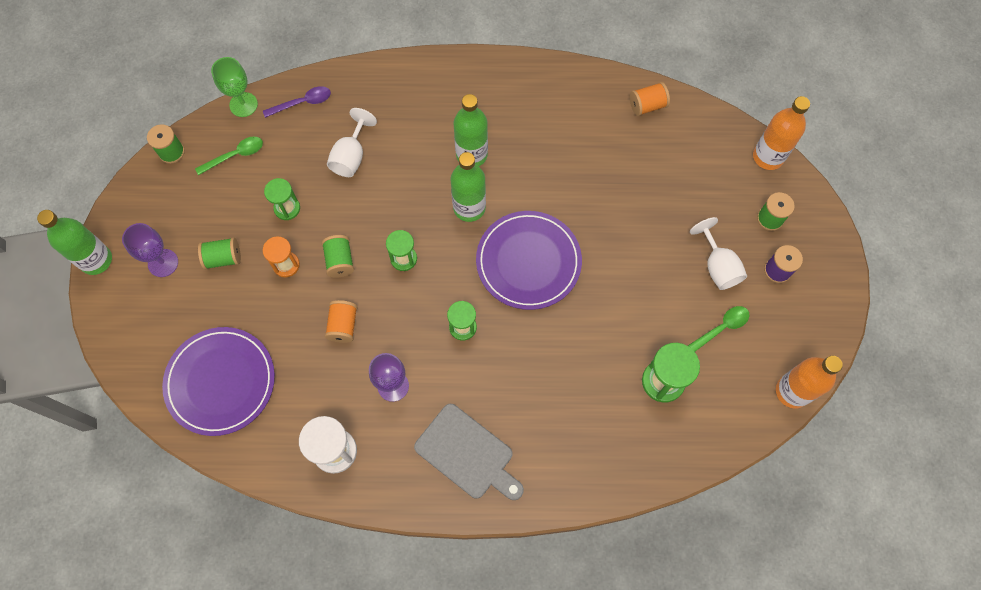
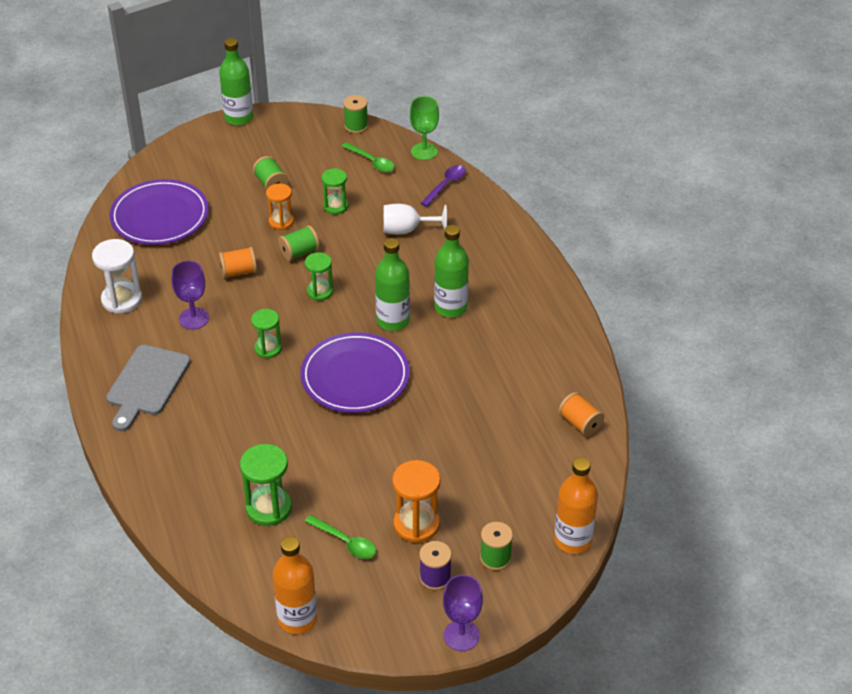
camera: 70 degrees right, 25 degrees down
(163, 263) = (252, 153): purple goblet -> purple goblet (461, 635)
(302, 103) = (446, 185): purple spoon -> purple spoon turned 105 degrees counterclockwise
(717, 266) = (416, 524): white goblet -> orange hourglass

